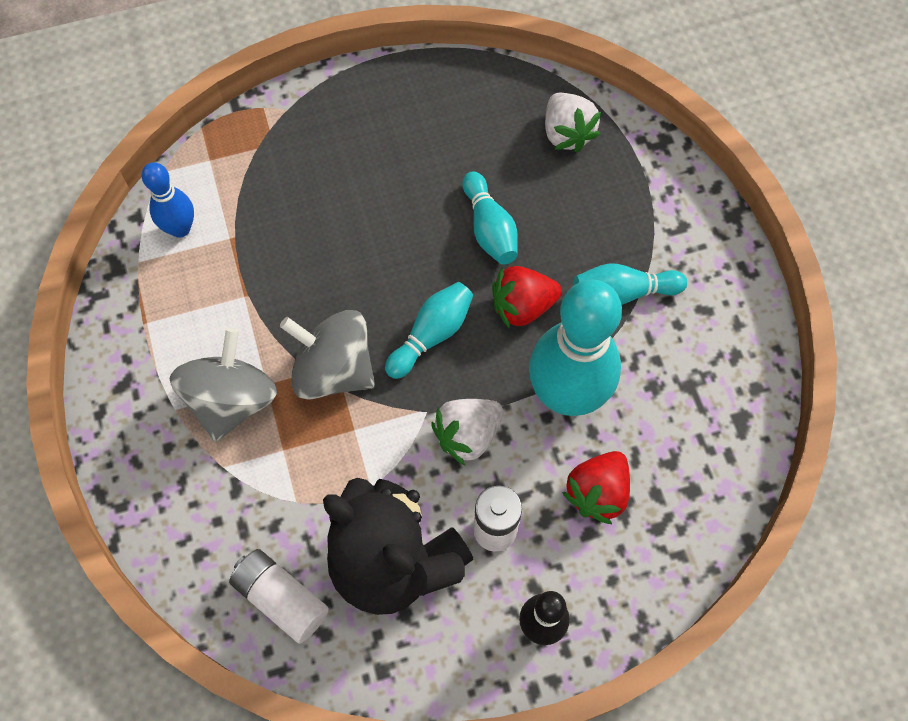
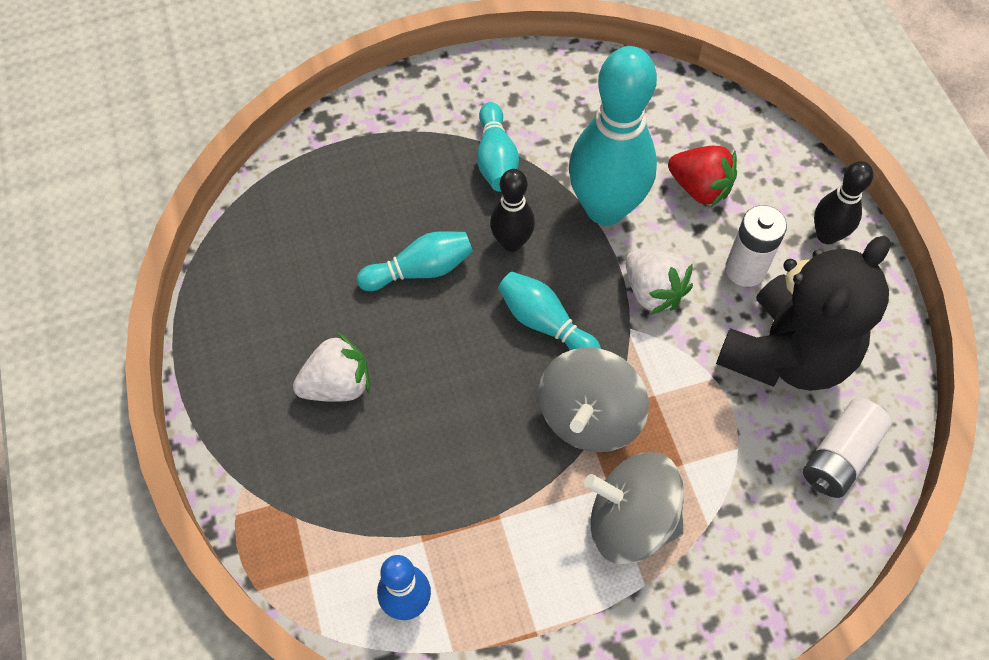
camera: 90 degrees left, 5 degrees down
(522, 306) = (511, 242): red strawberry -> black bowling pin
(567, 134) = (308, 198): white strawberry -> white strawberry (337, 385)

